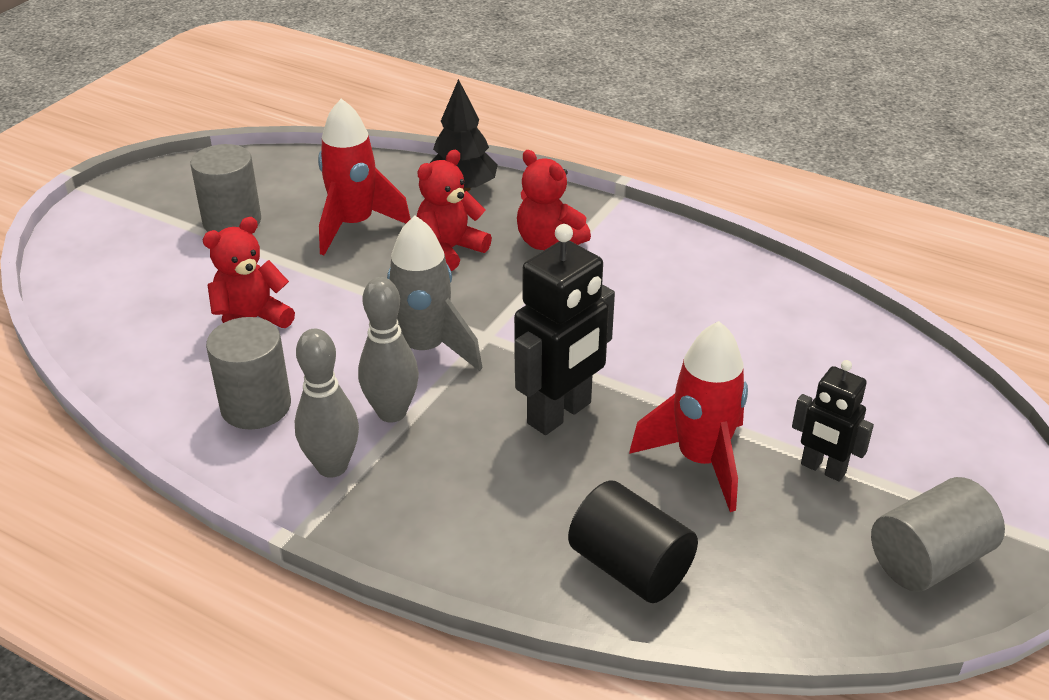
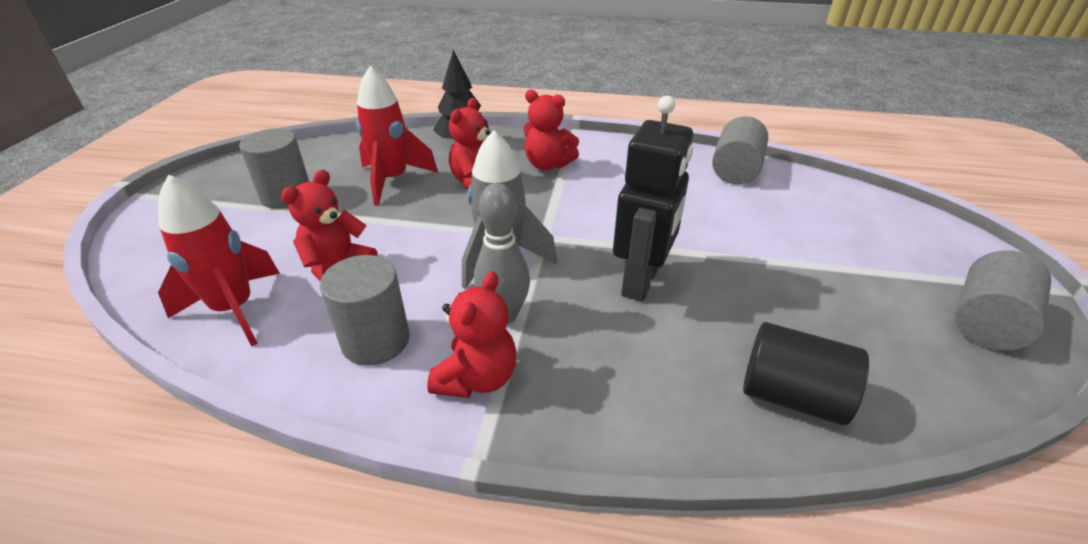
camera: 20 degrees left, 0 degrees up
(332, 466) = (477, 378): grey bowling pin -> red teddy bear
(700, 461) = (771, 291): red rocket -> red rocket (234, 309)
(788, 301) = (735, 170): none -> grey cylinder
(823, 469) = (857, 275): black robot -> none

